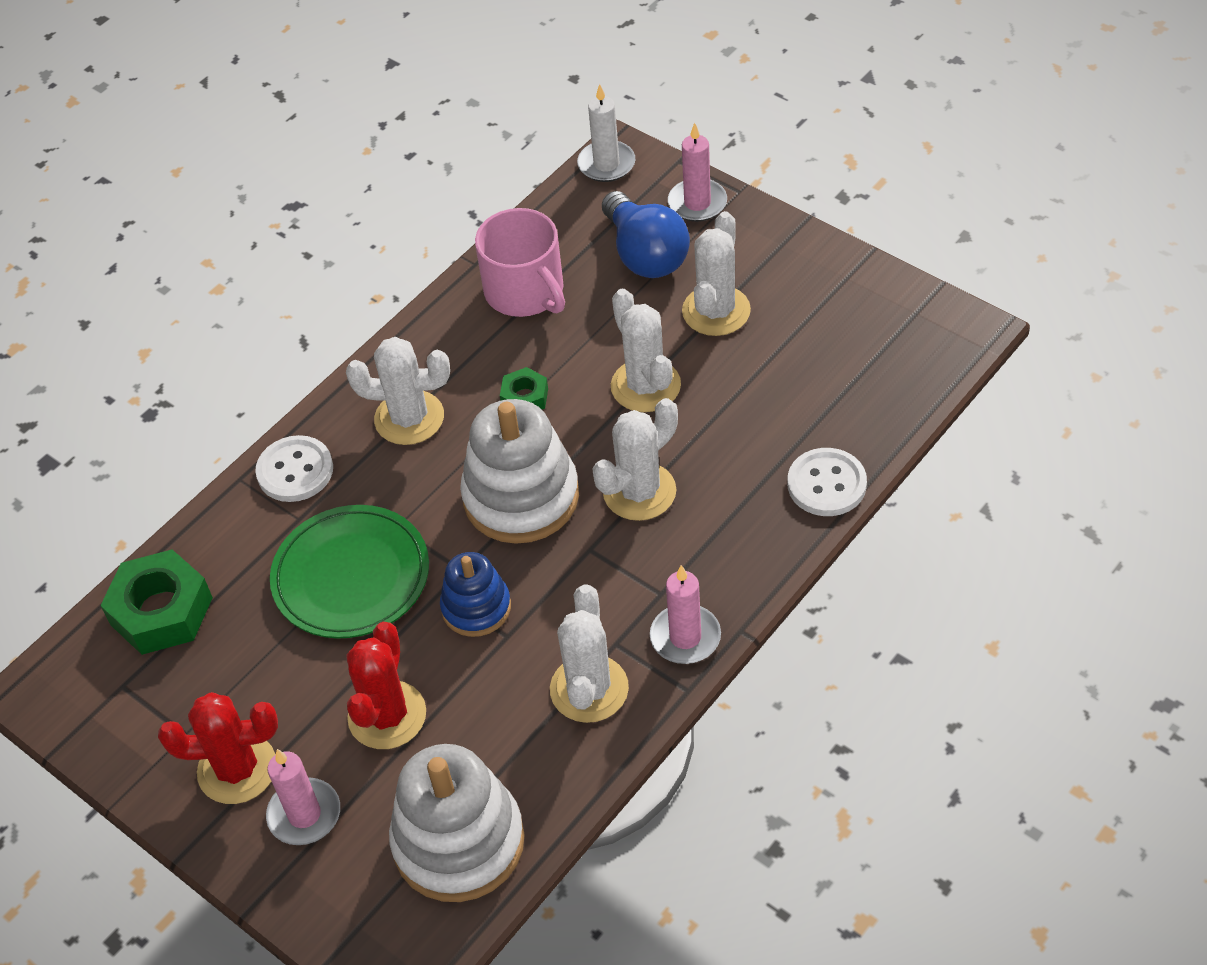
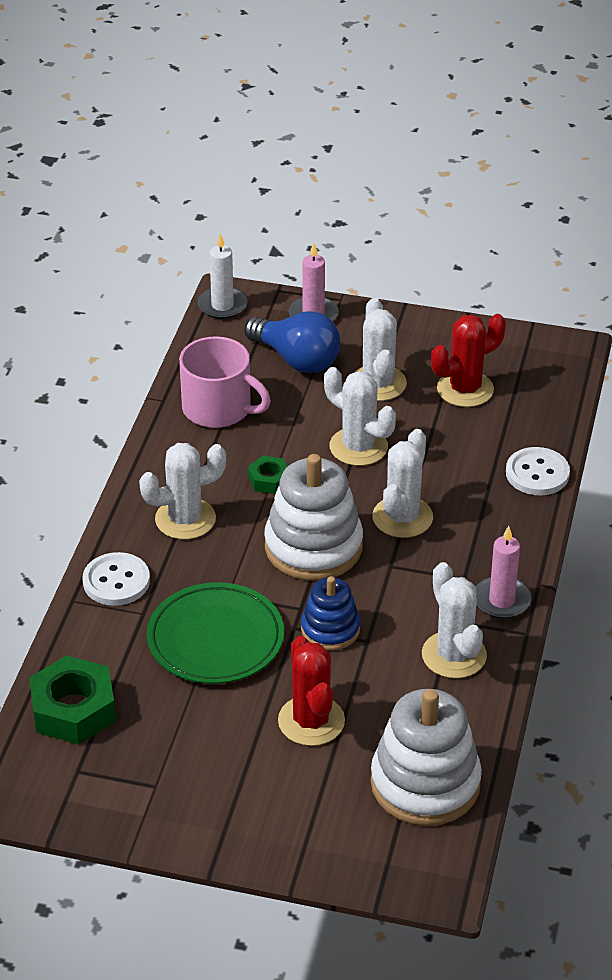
camera: 30 degrees left, 10 degrees down
(237, 769) = (216, 795): red cactus -> red cactus (465, 389)
(304, 814) = (292, 806): pink candle -> none

